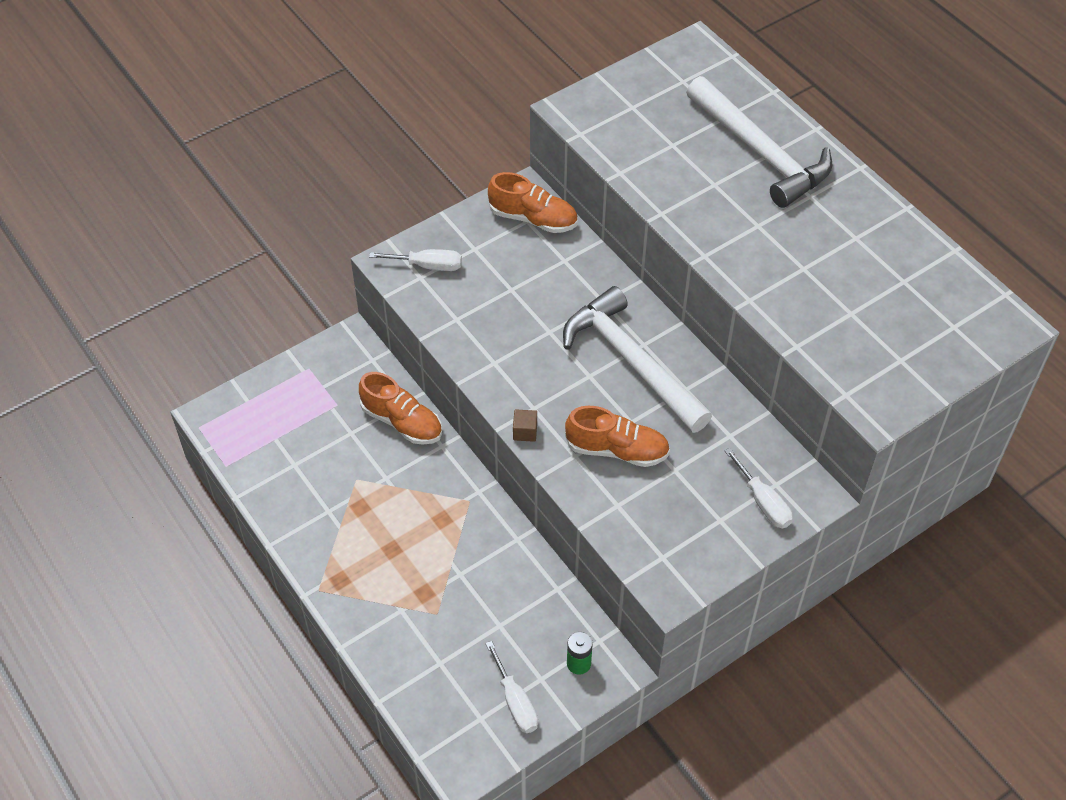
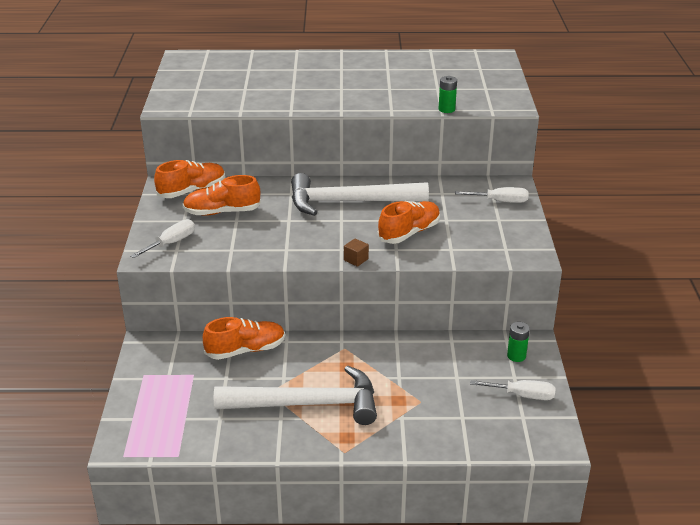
camera: 55 degrees left, 20 degrees down
(516, 268) = (222, 212): none -> orange shoe
(760, 152) = (290, 69): white hammer -> white hammer (307, 404)
(802, 351) = (446, 109): none -> green battery

